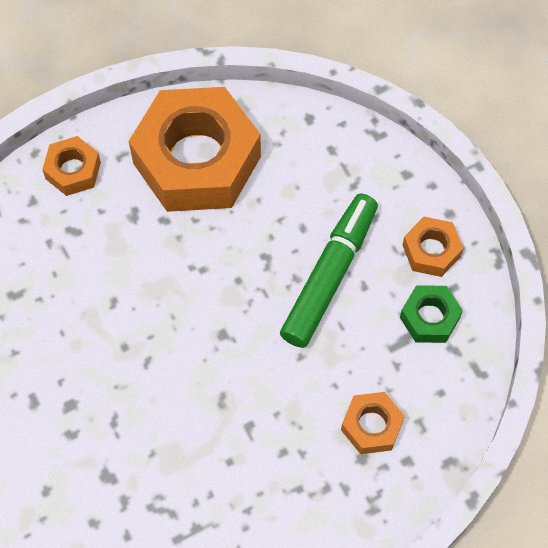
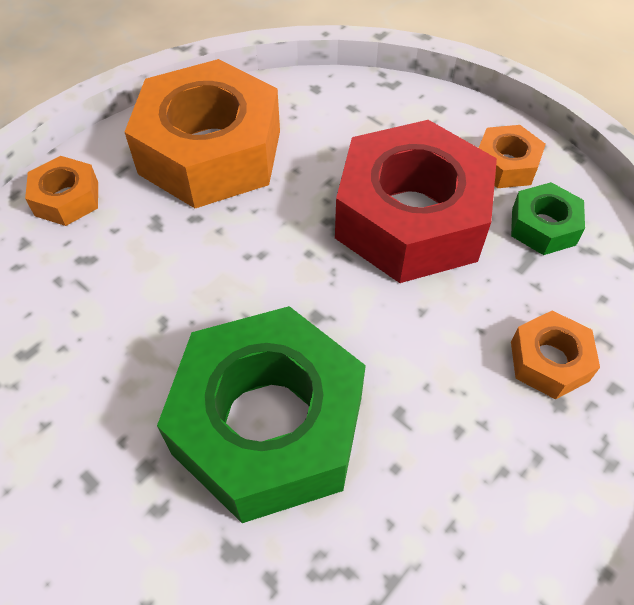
camera: 20 degrees left, 10 degrees down
(158, 404) = (268, 425): none -> green nut
(329, 276) = (411, 218): green marker -> red nut

